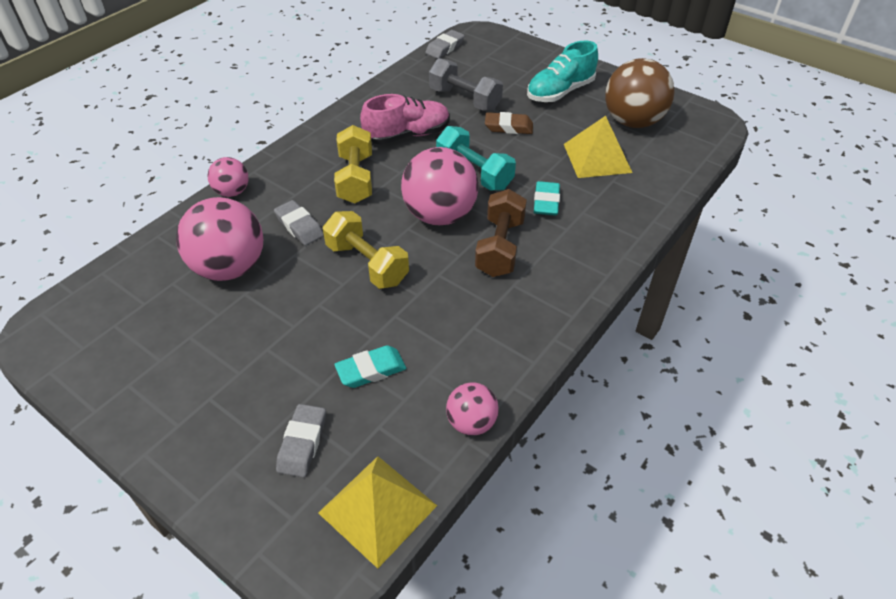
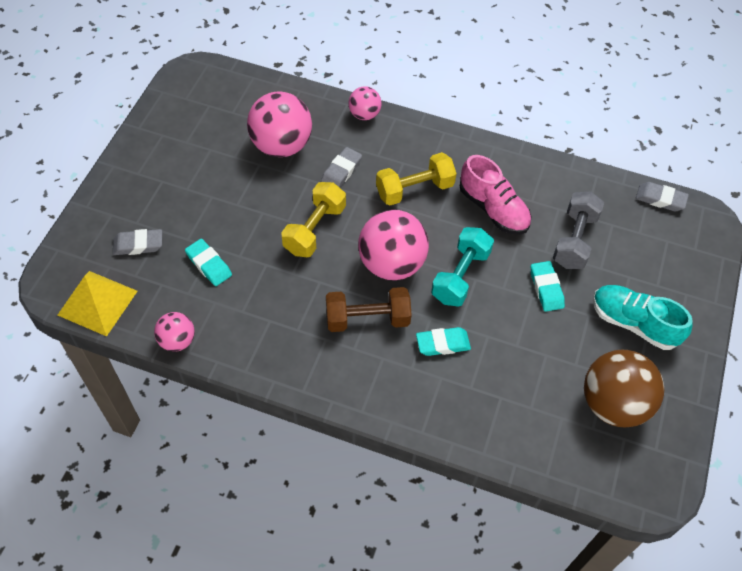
camera: 70 degrees right, 10 degrees up
(508, 127) = (546, 288): brown eraser -> turquoise eraser
(597, 158) = (531, 377): yellow pyramid -> none

